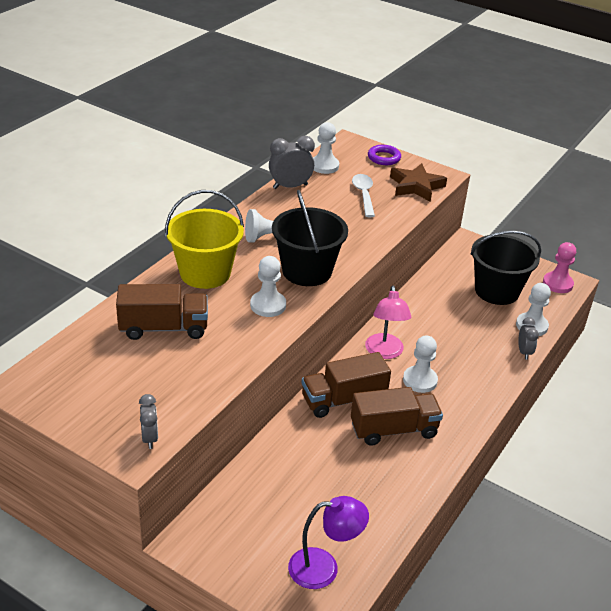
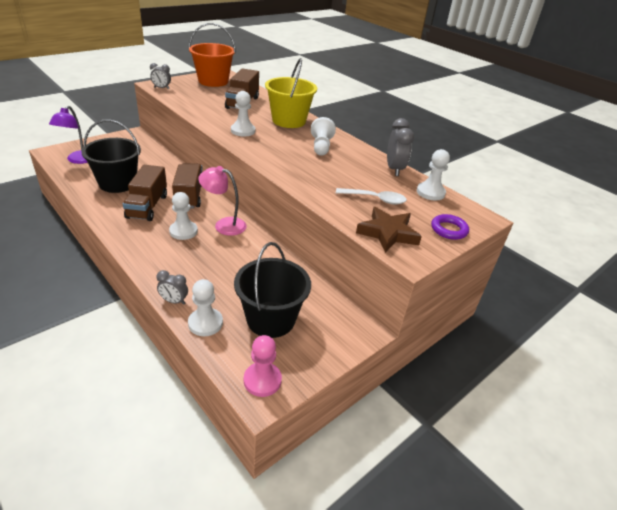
camera: 105 degrees right, 0 degrees up
(75, 386) = (213, 81): none -> orange bucket
(307, 271) = (272, 150): black bucket -> black bucket (118, 183)

